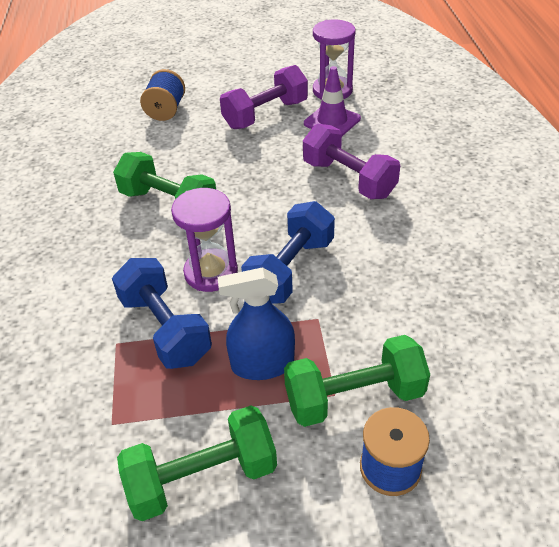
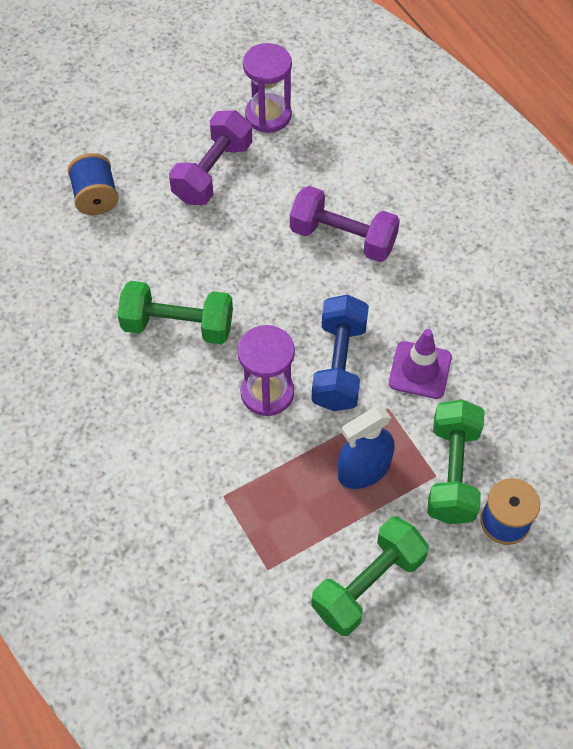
camera: 25 degrees left, 15 degrees up
(165, 329) = (259, 466): blue dumbbell -> none
(332, 121) = (289, 162): purple traffic cone -> purple traffic cone (420, 370)
(354, 397) = (452, 472): green dumbbell -> green dumbbell turned 45 degrees counterclockwise

